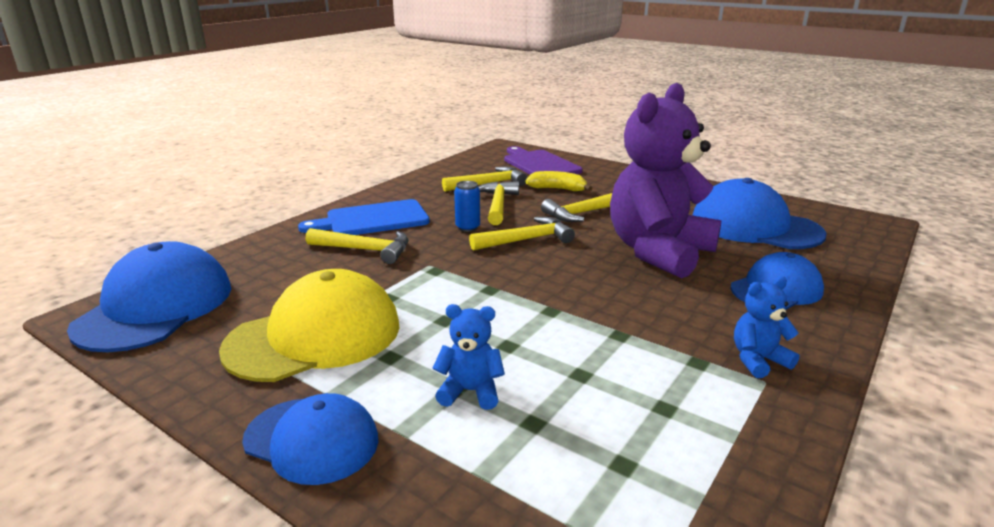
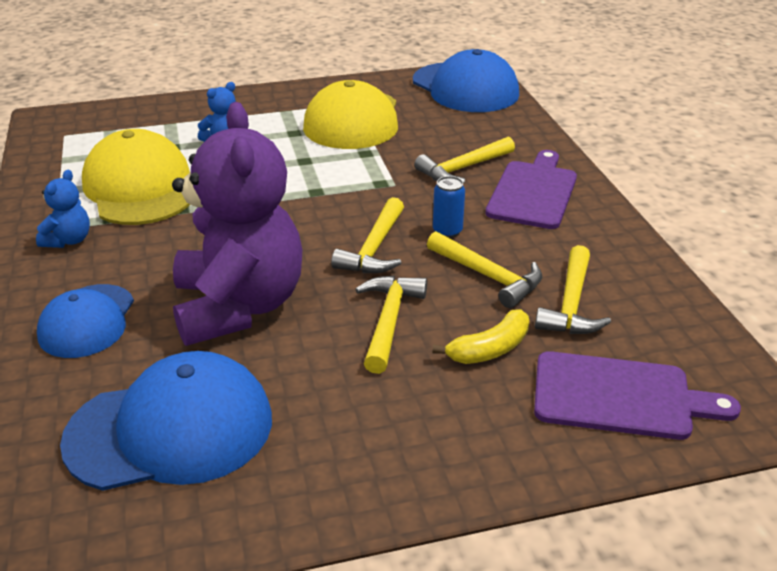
camera: 130 degrees right, 10 degrees up
(311, 440) = (260, 98): blue cap -> none
(372, 220) = (533, 192): blue cutting board -> purple cutting board
(635, 383) = (139, 187): none -> yellow cap

